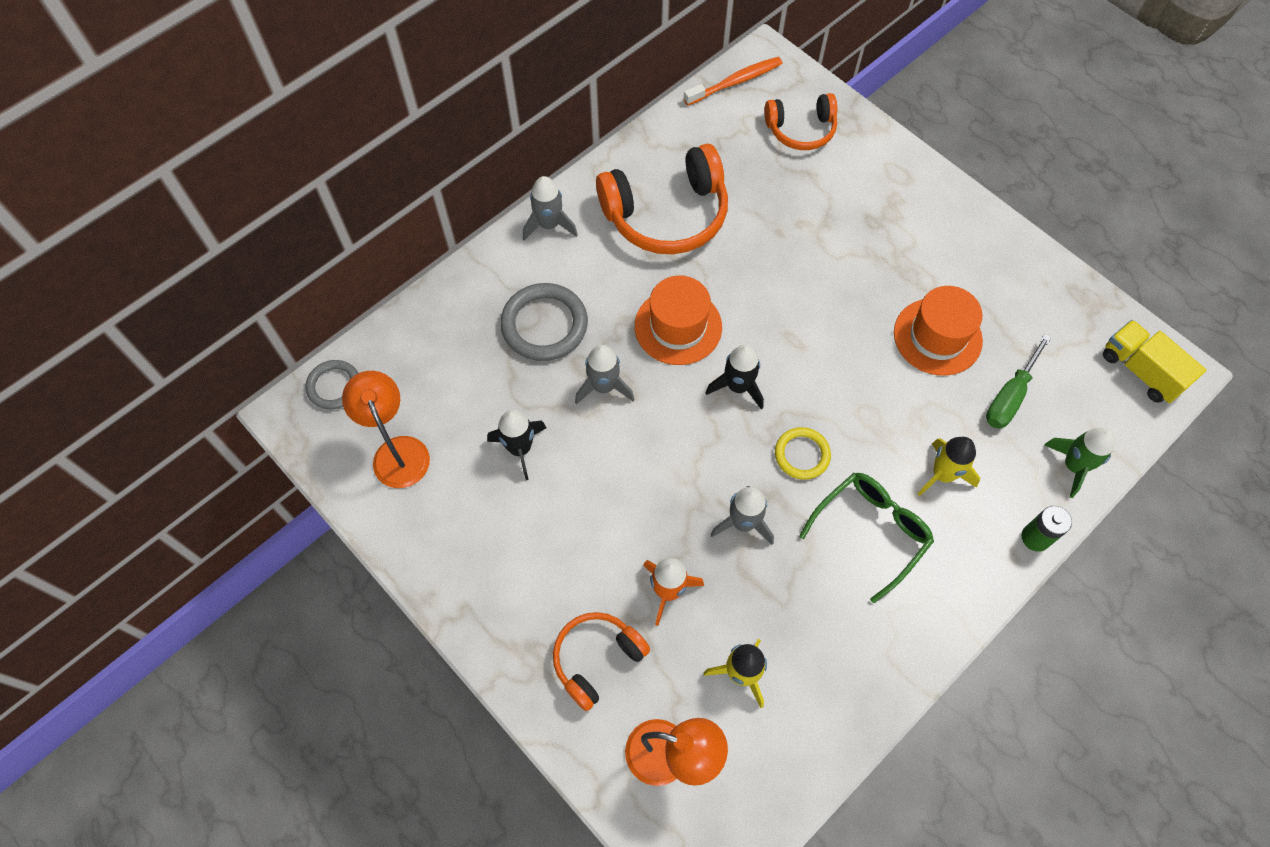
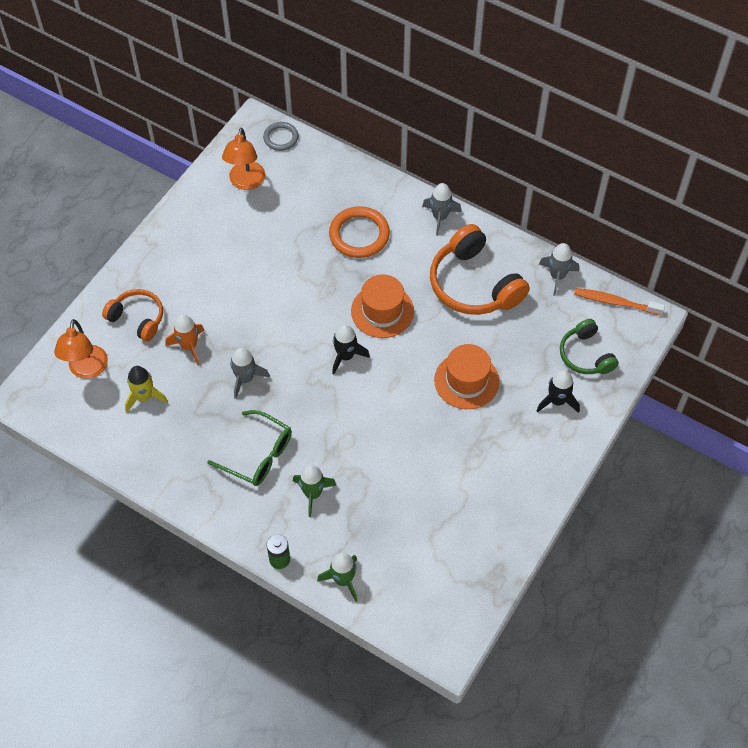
camera: 75 degrees right, 5 degrees down
(397, 451) = (246, 182): orange lamp -> orange lamp turned 135 degrees clockwise
(520, 448) = (265, 244): black rocket -> black rocket (557, 401)
(544, 325) = (359, 234): grey ring -> orange ring
(604, 387) = (322, 279): grey rocket -> grey rocket (557, 276)
(735, 82) = (615, 302): orange toothbrush -> orange toothbrush turned 150 degrees clockwise
(801, 130) = (585, 355): orange headphones -> green headphones
(802, 455) = (304, 404): yellow ring -> none
(937, 336) = (426, 476): orange hat -> orange hat (466, 381)
(942, 474) = (313, 493): yellow rocket -> green rocket
(1010, 396) = (390, 531): green screwdriver -> none
(1141, 371) = (440, 622): yellow truck -> none

